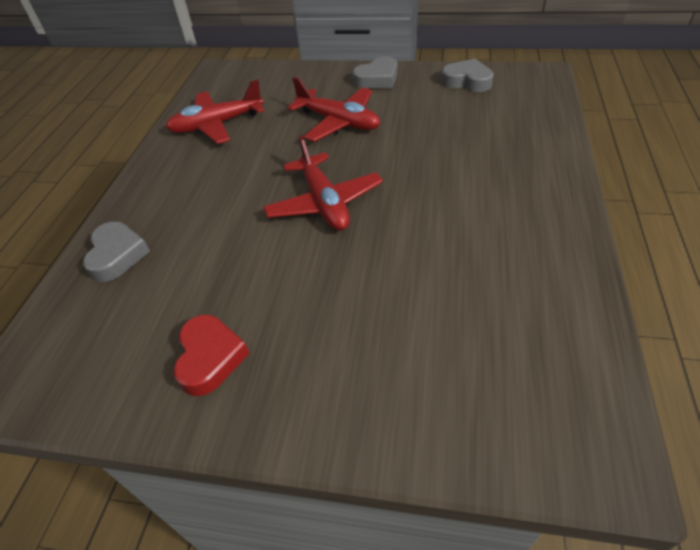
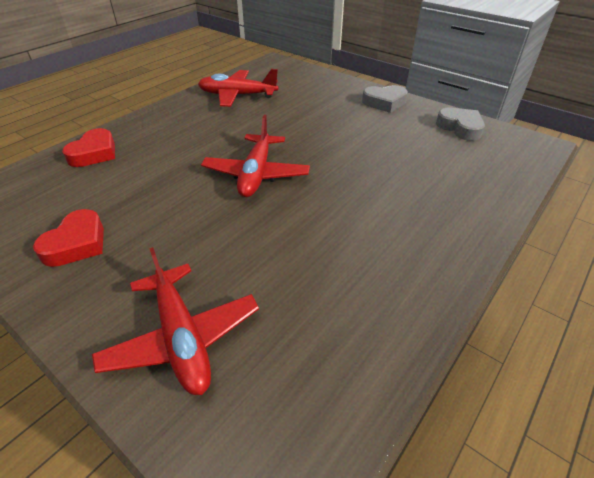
camera: 25 degrees right, 5 degrees down
(117, 255) = (94, 153): grey heart -> red heart
(338, 122) = (323, 122): red plane -> red plane (182, 337)

